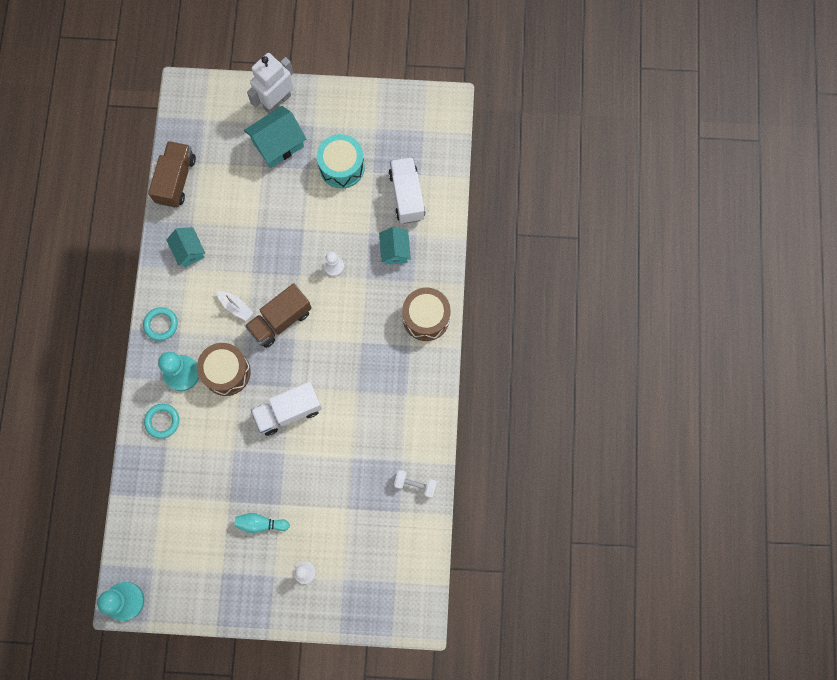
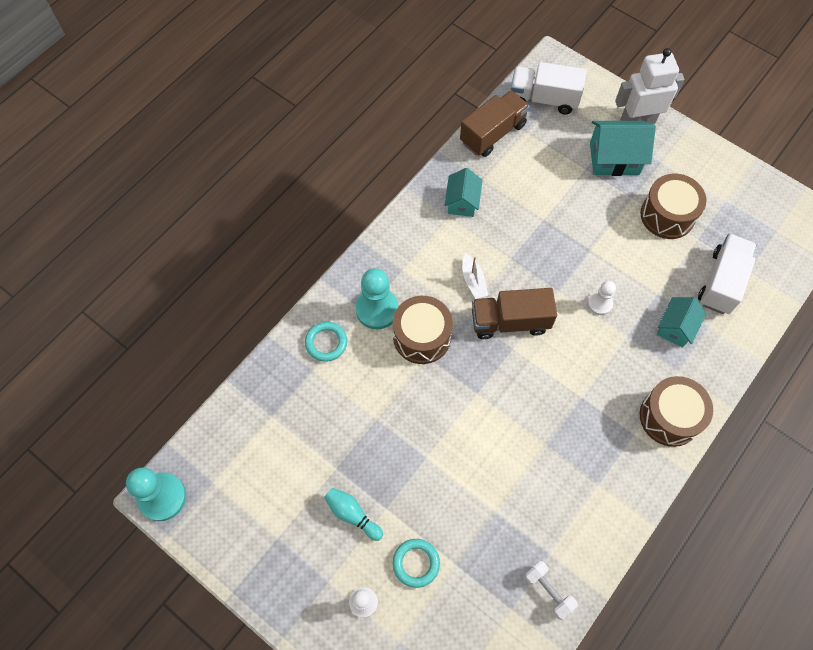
camera: 35 degrees right, 10 degrees down
(161, 324) = (389, 251): turquoise ring -> turquoise ring (416, 563)
(288, 411) = (459, 417): white truck -> white truck (543, 99)
(342, 167) = (667, 215): turquoise drum -> brown drum

